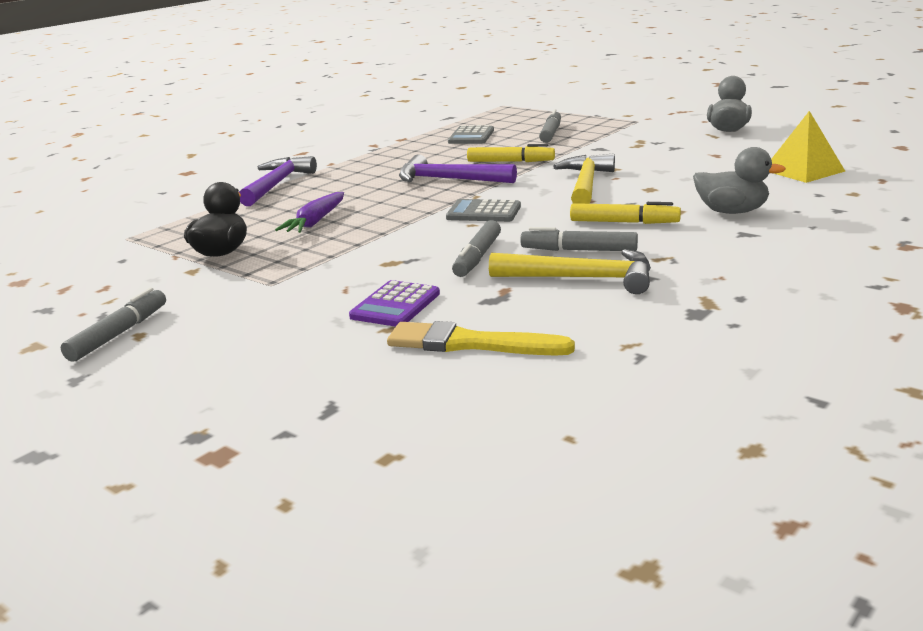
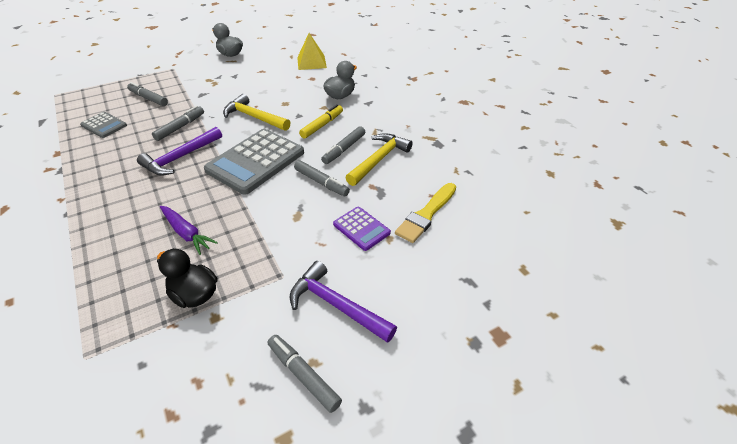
camera: 70 degrees left, 20 degrees up
(277, 184) = (70, 238): purple hammer -> purple hammer (336, 305)
(483, 212) = (256, 161): grey calculator -> grey calculator, size x1.97
(510, 162) = (180, 127): yellow marker -> grey marker

